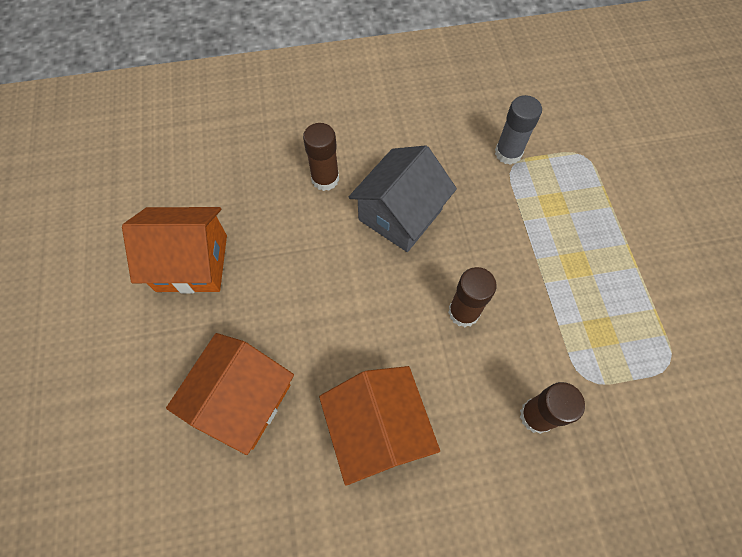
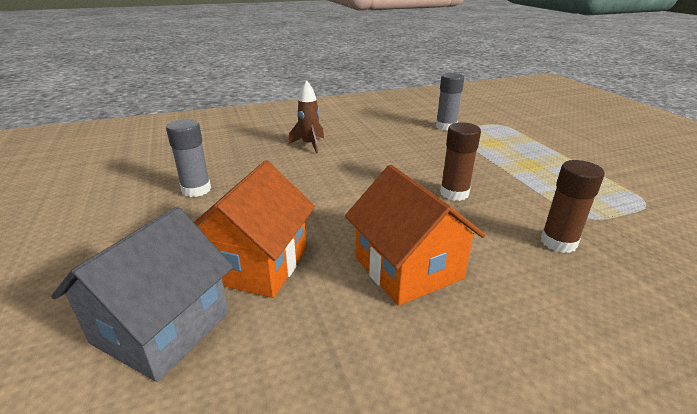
camera: 10 degrees left, 35 degrees down
(192, 263) = (196, 190): orange house -> grey glue stick
(325, 179) = (309, 145): brown glue stick -> brown rocket
(400, 214) = (377, 154): grey house -> grey house (162, 327)

